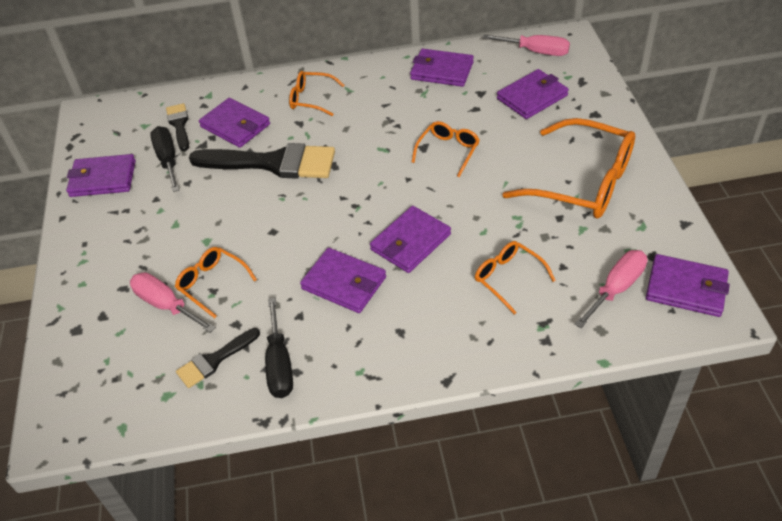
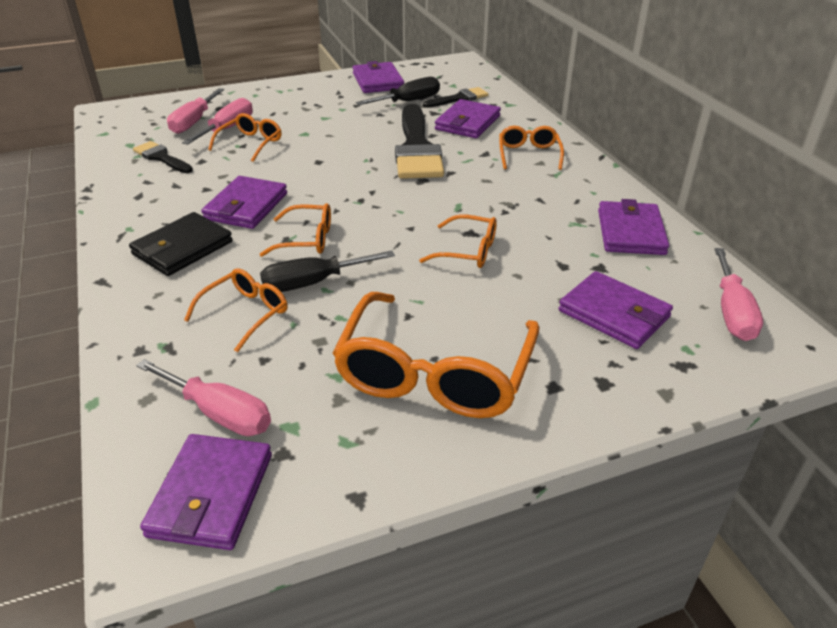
camera: 75 degrees right, 10 degrees down
(132, 337) = (194, 122): none -> pink screwdriver
(279, 364) = (149, 187): black screwdriver -> black screwdriver (313, 283)
(405, 325) = (182, 248): none -> black wallet
(410, 242) = (306, 239): purple wallet -> orange glasses

